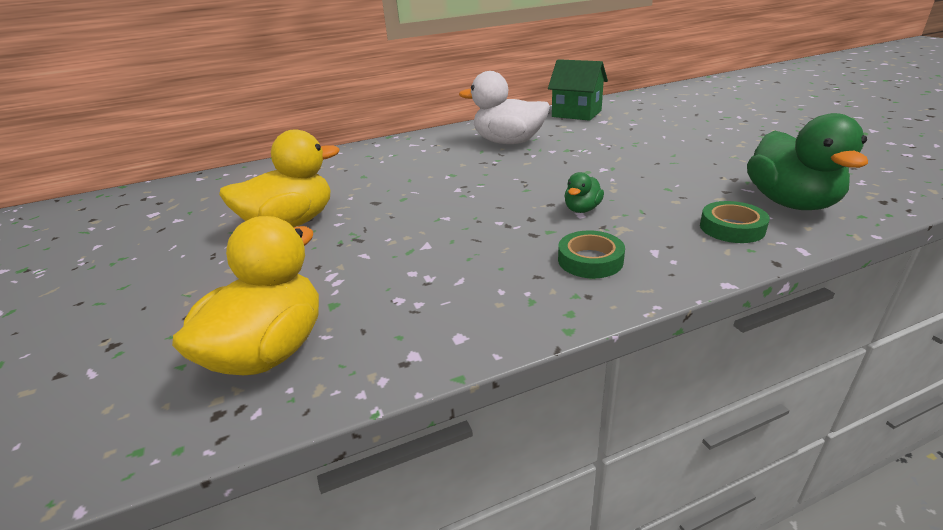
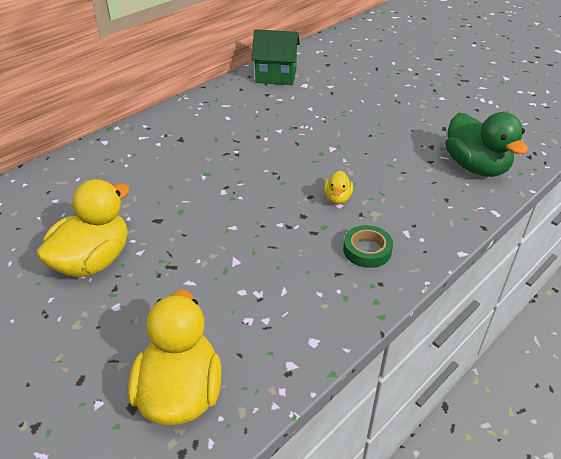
camera: 25 degrees left, 10 degrees up
(508, 142) = (234, 123): white duck -> none
(582, 209) = (337, 198): green duck -> yellow duck
(732, 228) = (447, 199): green tape -> none

